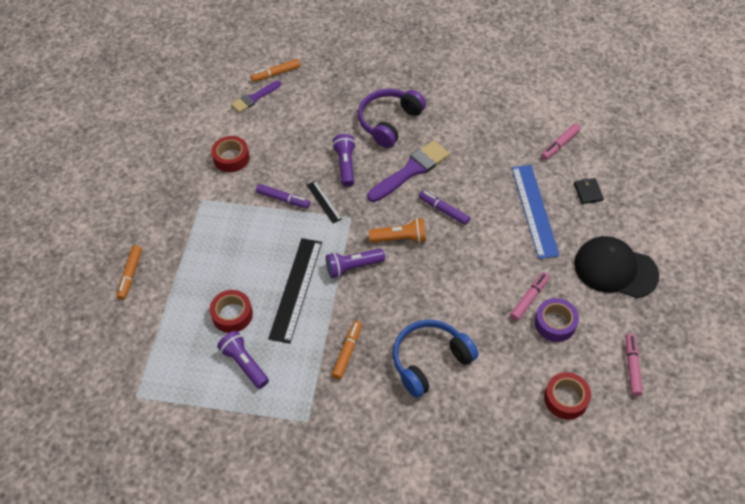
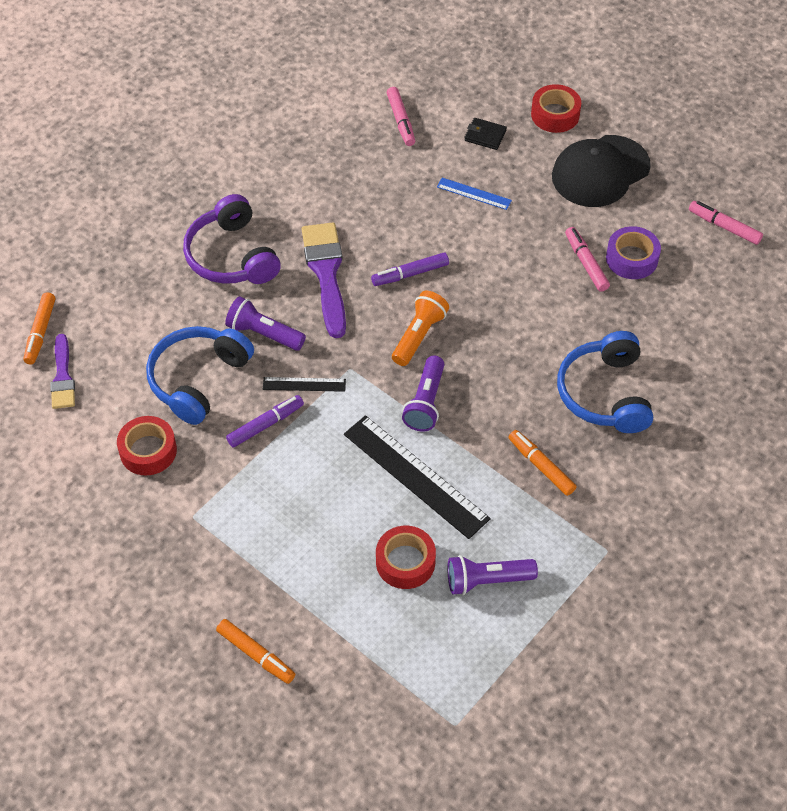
camera: 60 degrees left, 0 degrees up
(293, 153) = (198, 379): none -> blue headphones
(534, 210) = (474, 193): blue ruler -> blue ruler, size x0.49
(565, 399) = (726, 301): red tape -> red tape (555, 115)

